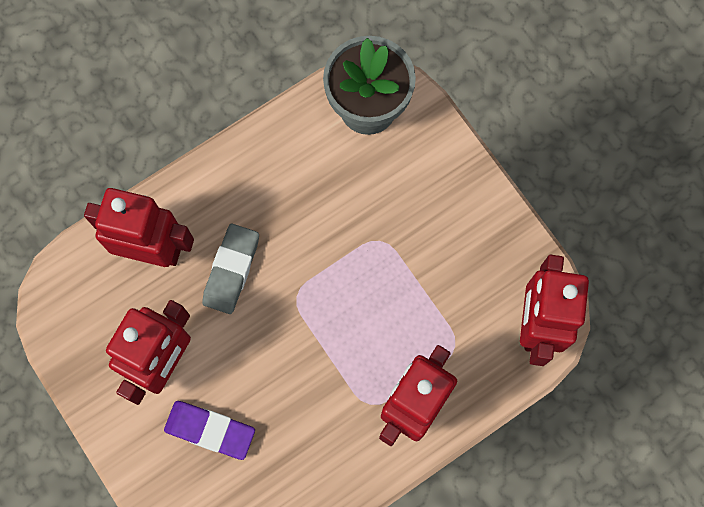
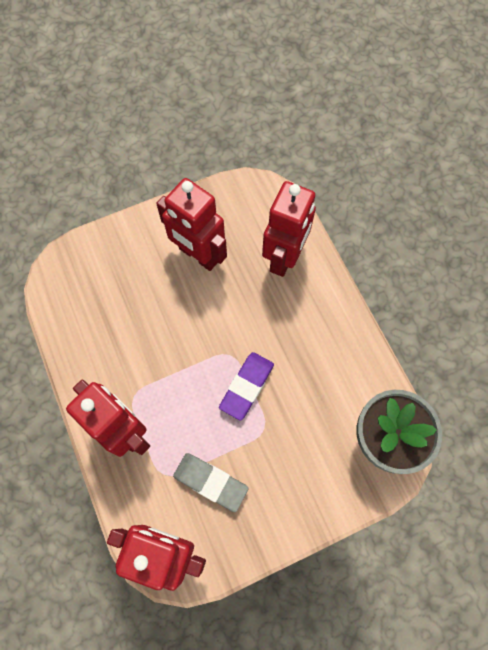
camera: 100 degrees right, 5 degrees down
(210, 430) = (142, 279): purple eraser -> purple eraser (246, 386)
(231, 270) = (259, 310): grey eraser -> grey eraser (210, 482)

